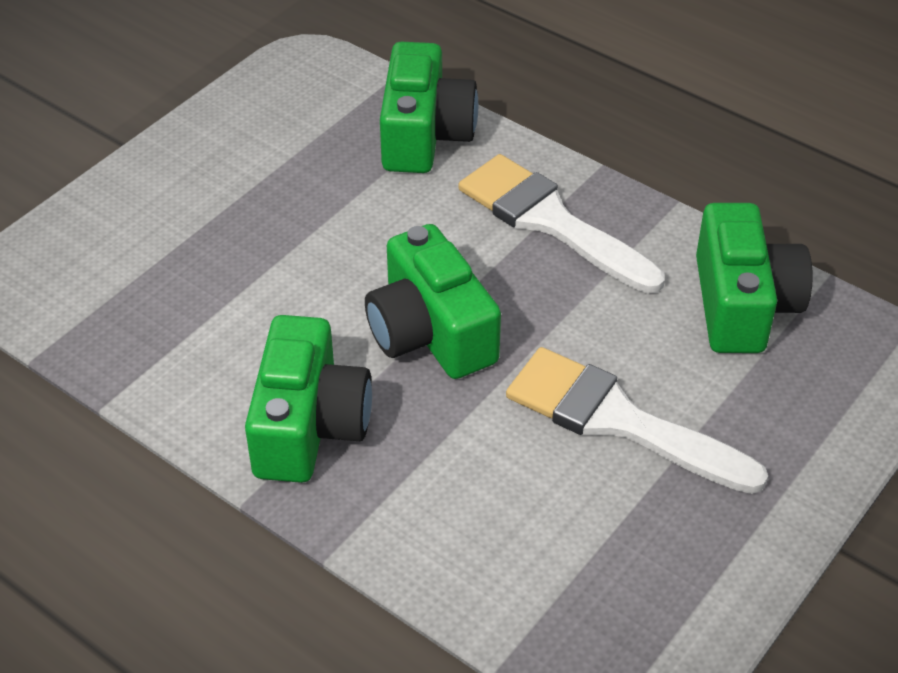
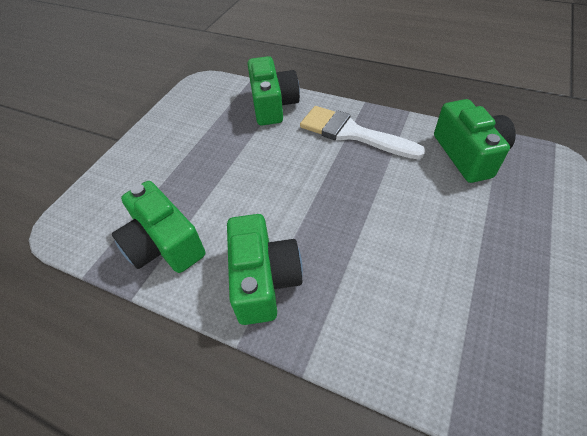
camera: 10 degrees left, 5 degrees up
(430, 332) = (314, 205): green camera -> green camera (164, 244)
(620, 421) = (439, 233): white brush -> none

